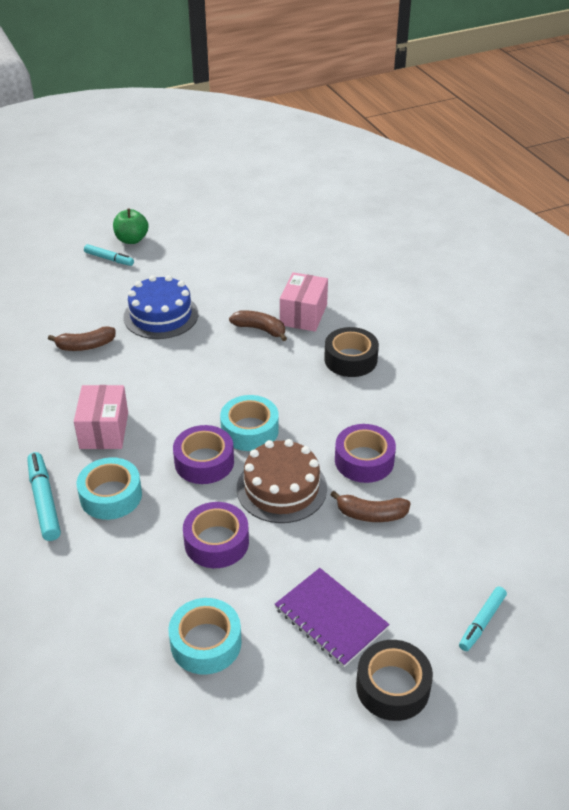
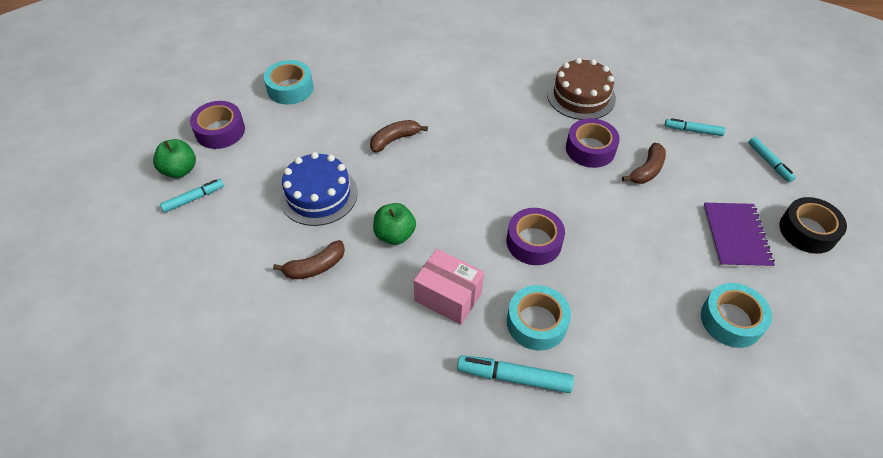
camera: 60 degrees left, 10 degrees up
(85, 346) = (315, 267): brown banana -> brown banana turned 45 degrees clockwise
(149, 374) = (395, 235): none -> green apple
(216, 542) = (629, 271): purple tape -> purple tape (220, 131)
(249, 430) = (515, 198): turquoise tape -> turquoise tape (290, 88)
(281, 488) = (592, 207): brown cake -> brown cake (581, 96)
(303, 315) = (398, 107): pink box -> none
(331, 618) = (736, 236): purple notebook -> purple notebook turned 75 degrees counterclockwise
(350, 359) = (474, 106): black tape -> none
(472, 536) = (693, 131): none -> turquoise marker

